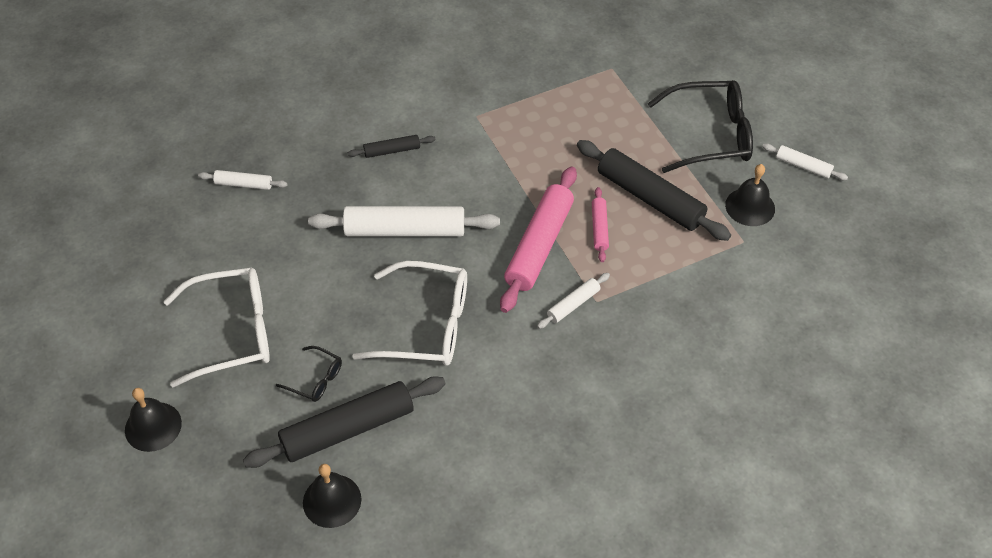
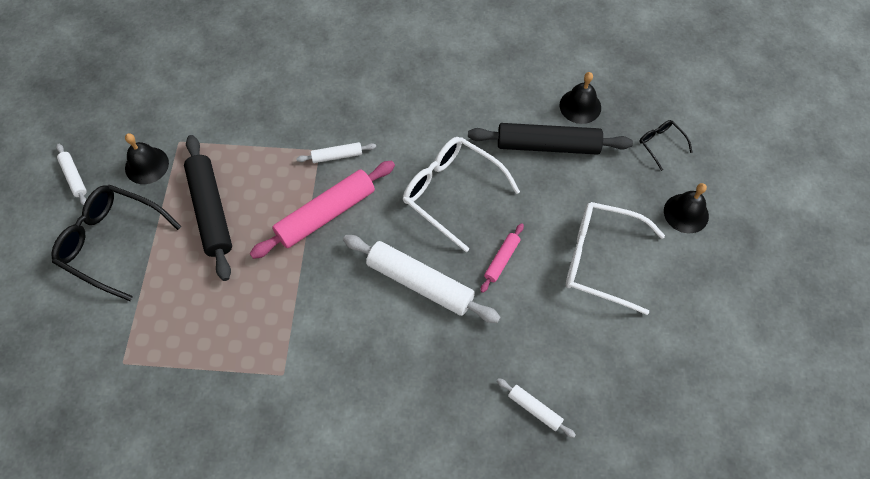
camera: 150 degrees left, 10 degrees up
(315, 379) = (553, 191): black glasses -> black glasses (661, 144)
(392, 151) = (382, 375): black rolling pin -> none
(599, 228) = (270, 205): pink rolling pin -> pink rolling pin (501, 260)

